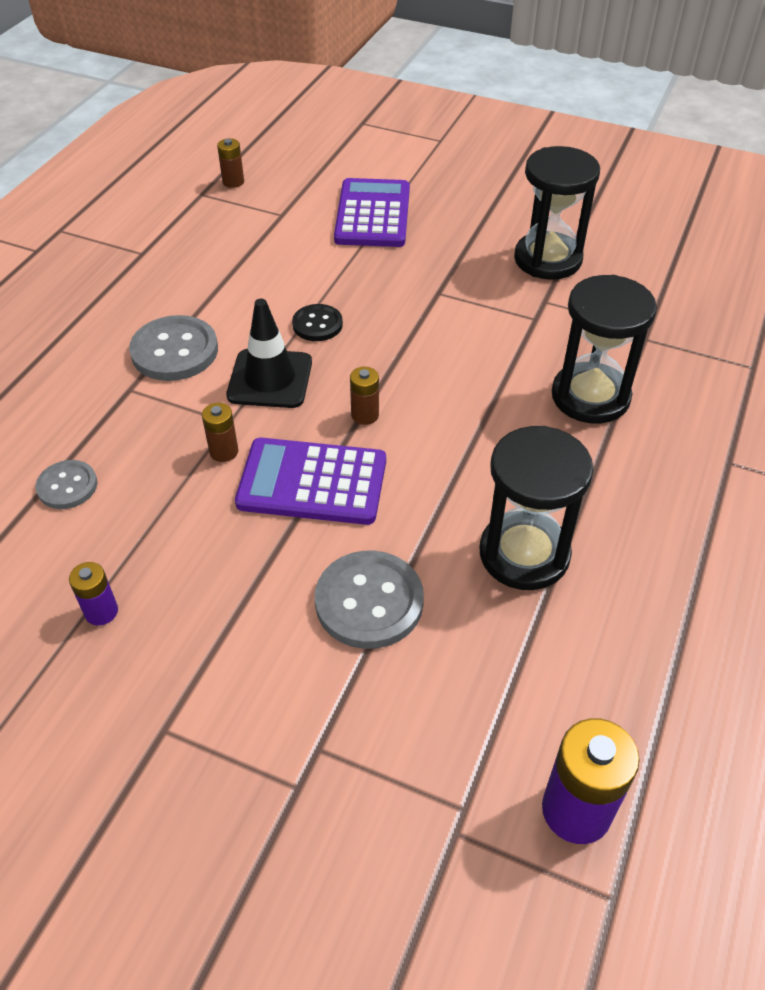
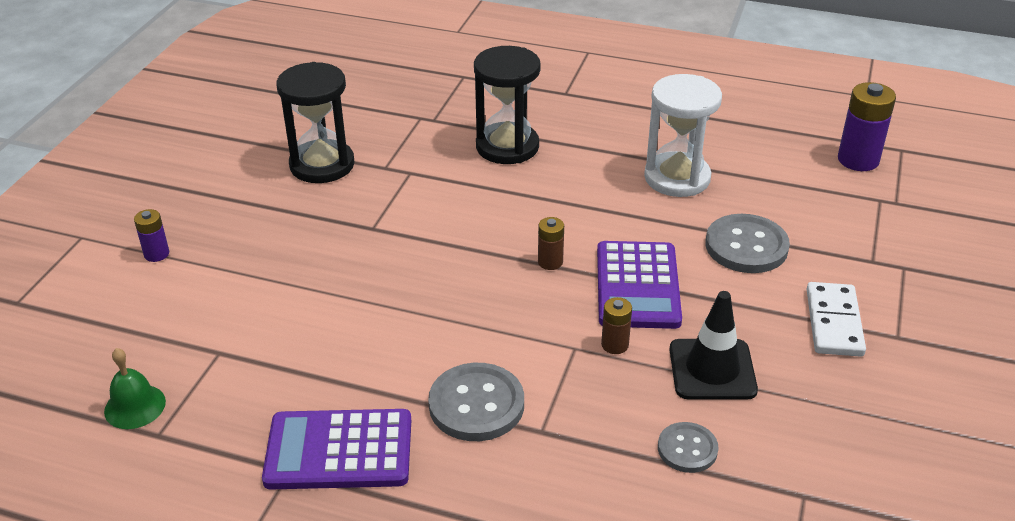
camera: 95 degrees left, 10 degrees down
(101, 612) = (815, 392): purple battery -> purple battery (156, 254)
(206, 663) = (834, 322): none -> white domino
(233, 182) = (135, 406): brown battery -> green bell
(270, 379) = (511, 327): black traffic cone -> black traffic cone (712, 369)
(317, 324) = (425, 303): black button -> none
(372, 214) = (230, 279): purple calculator -> purple calculator (339, 451)
(524, 554) = (677, 178): black hourglass -> white hourglass

